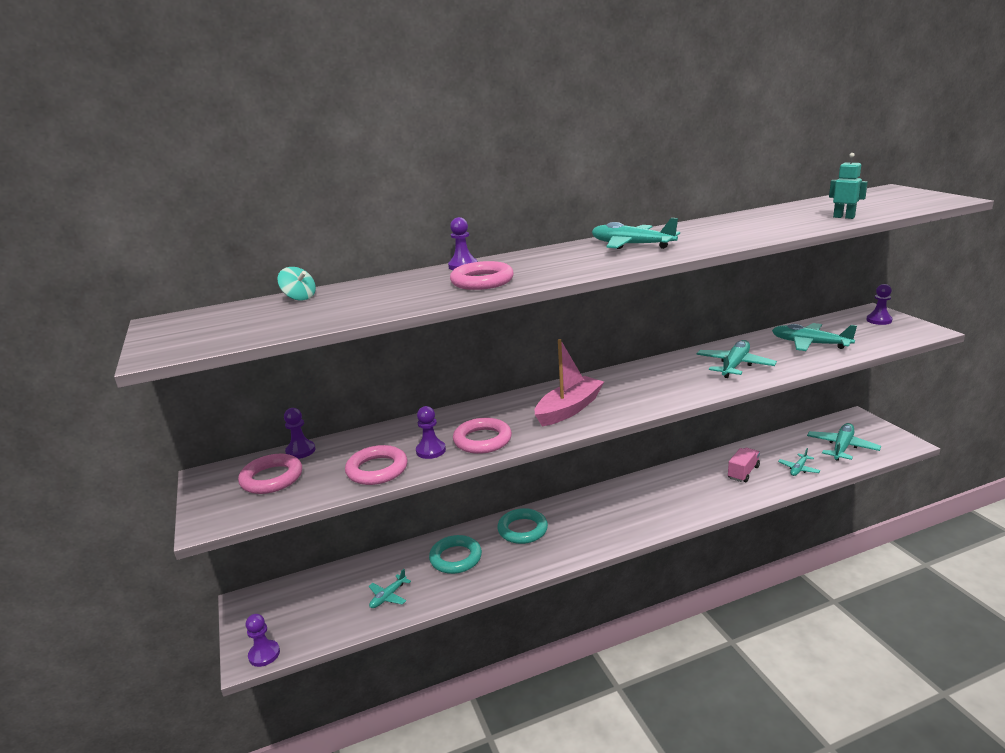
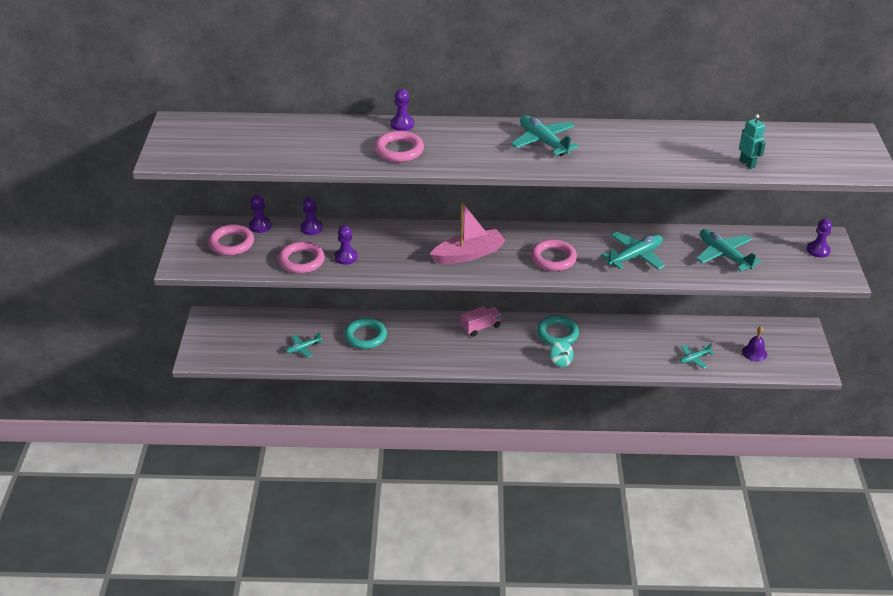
camera: 20 degrees right, 15 degrees up
(264, 654) = (206, 359): purple pawn -> purple pawn (311, 228)
(299, 298) = (270, 125): turquoise spinning top -> turquoise spinning top (561, 361)
(482, 440) = (386, 261): pink ring -> pink ring (553, 258)
(522, 529) = (428, 331): turquoise ring -> turquoise ring (557, 334)
(743, 472) = (644, 345): pink truck -> pink truck (480, 327)
(842, 447) = (754, 353): turquoise plane -> purple bell

